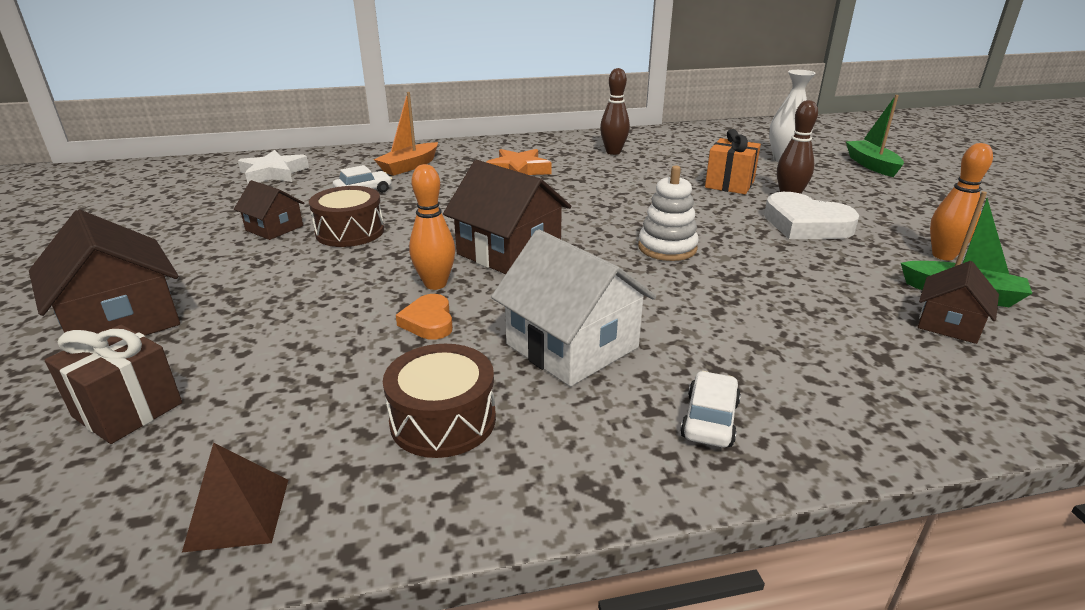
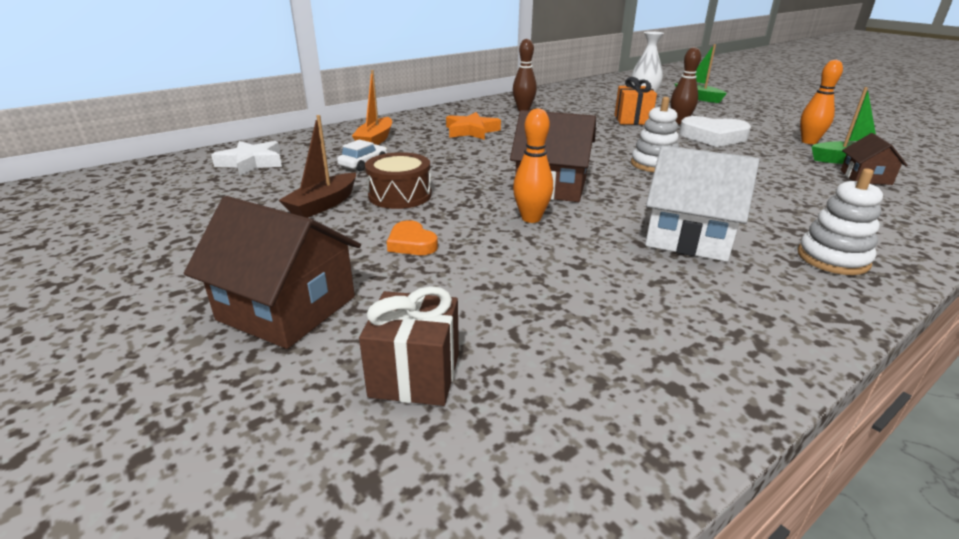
camera: 25 degrees left, 0 degrees up
(238, 514) = (638, 416): brown pyramid -> none
(274, 228) = (323, 204): brown house -> brown boat
(428, 322) = (567, 245): orange heart -> orange heart (411, 243)
(443, 420) = (681, 305): brown drum -> none
(710, 419) = (832, 258): white car -> white stacking toy

